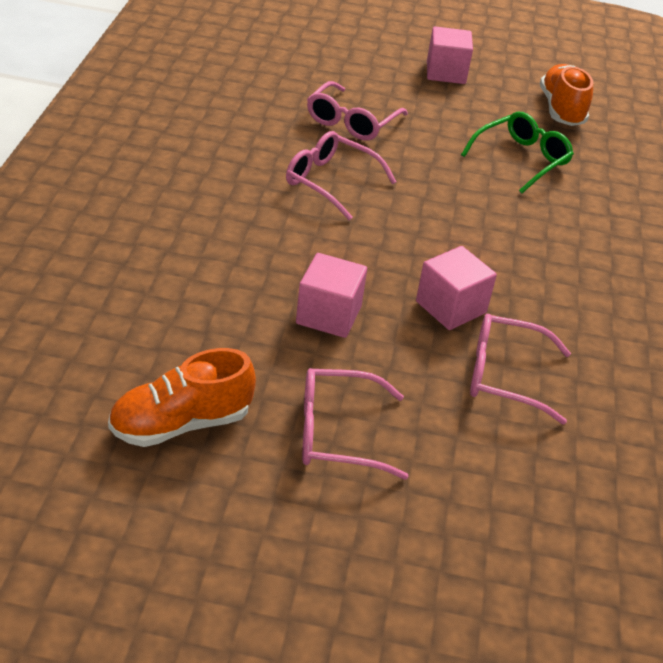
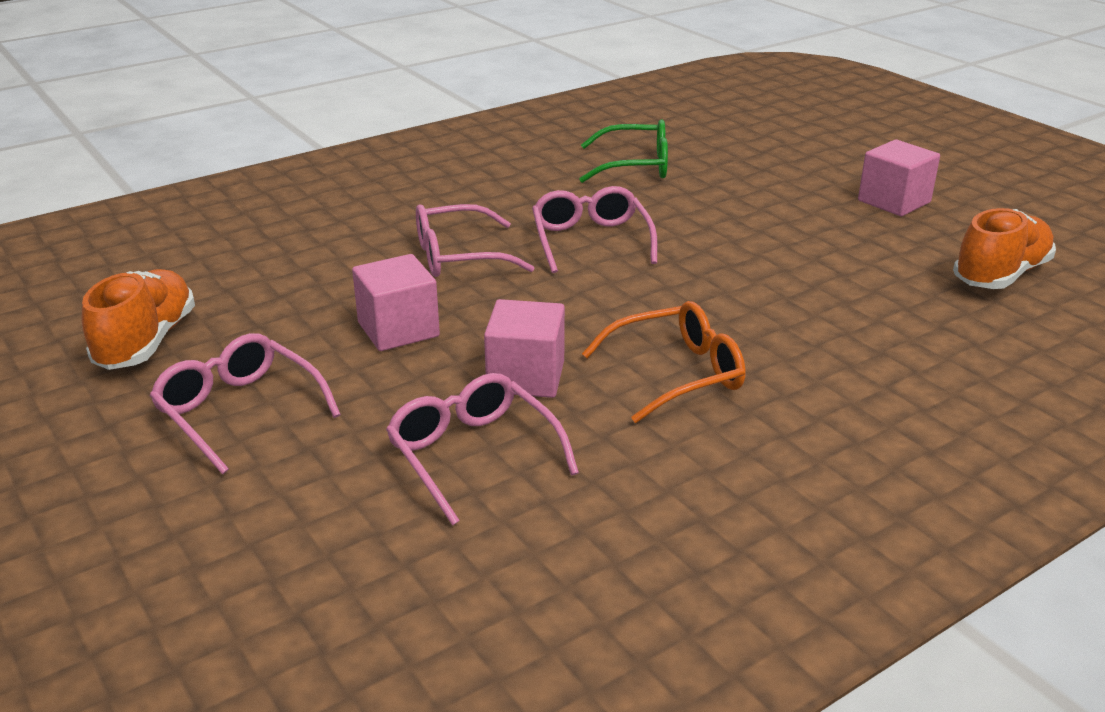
camera: 50 degrees right, 10 degrees down
(181, 423) = (146, 342): orange shoe -> orange shoe turned 75 degrees clockwise
(351, 122) = (701, 206): pink glasses -> pink glasses (458, 256)
(517, 260) = (677, 374): none -> orange glasses
(521, 159) = (853, 297): green glasses -> green glasses (635, 166)

